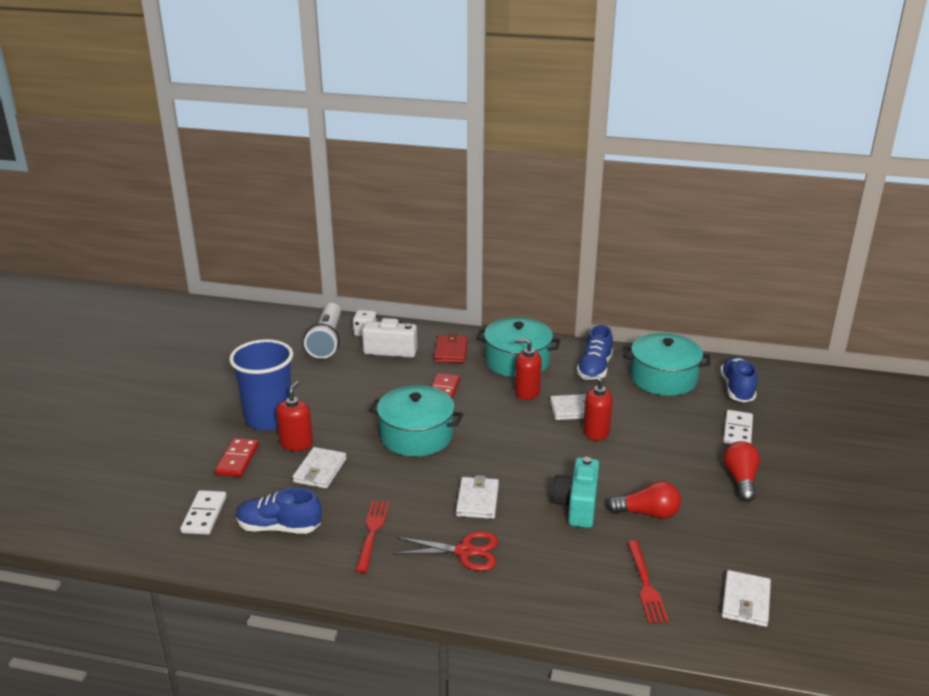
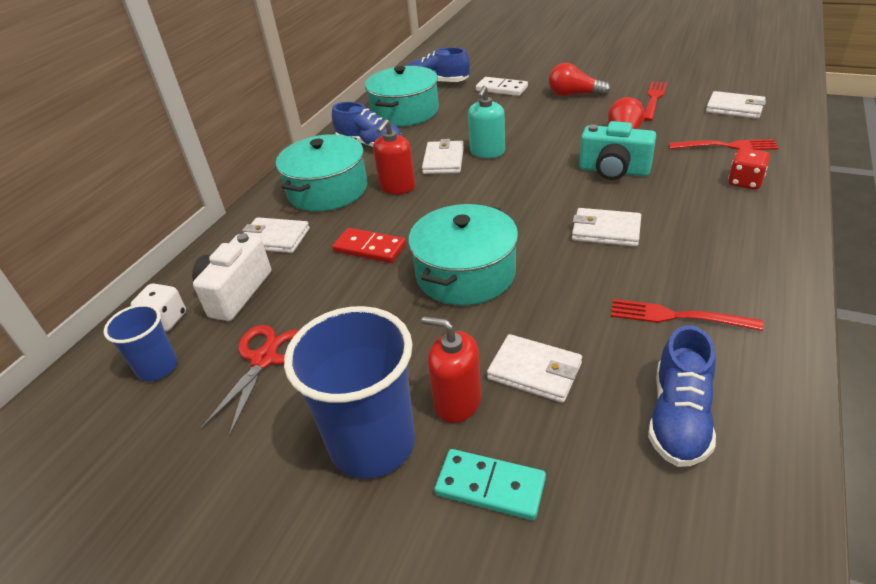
camera: 75 degrees left, 10 degrees up
(204, 515) = (655, 531): white domino -> none
(237, 459) = (490, 487): red domino -> turquoise domino
(327, 340) = (157, 367): white flashlight -> blue cup
(451, 351) = (274, 238): red wallet -> white wallet
(465, 551) = (701, 243): red scissors -> red scissors (264, 359)
(571, 589) = (745, 182): none -> red dice
(596, 432) = (487, 152): red soap dispenser -> turquoise soap dispenser
(749, 538) = (654, 99): none -> red fork

